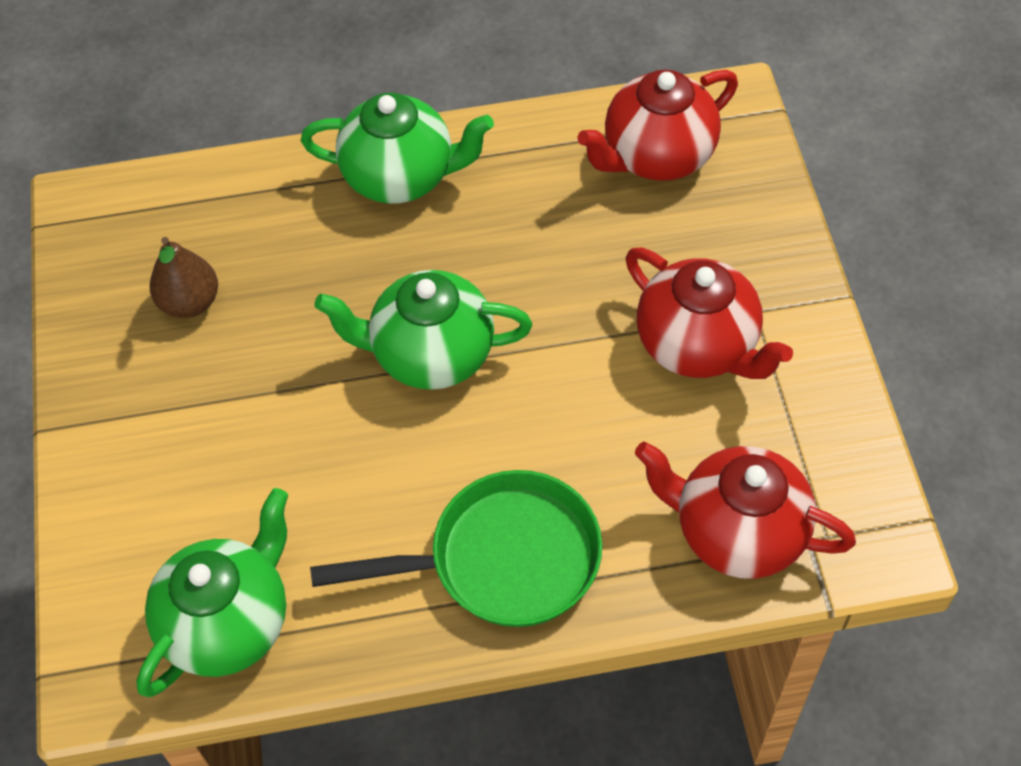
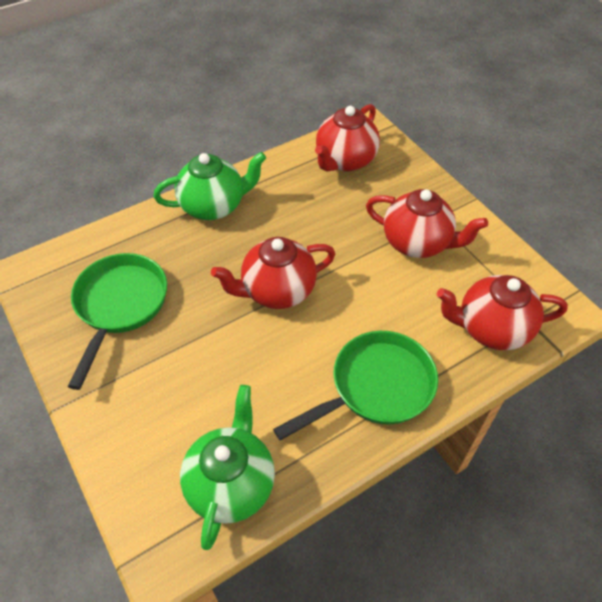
camera: 25 degrees left, 5 degrees down
(190, 302) = (120, 306): brown pear -> green pan
(431, 355) = (277, 291): green teapot -> red teapot

